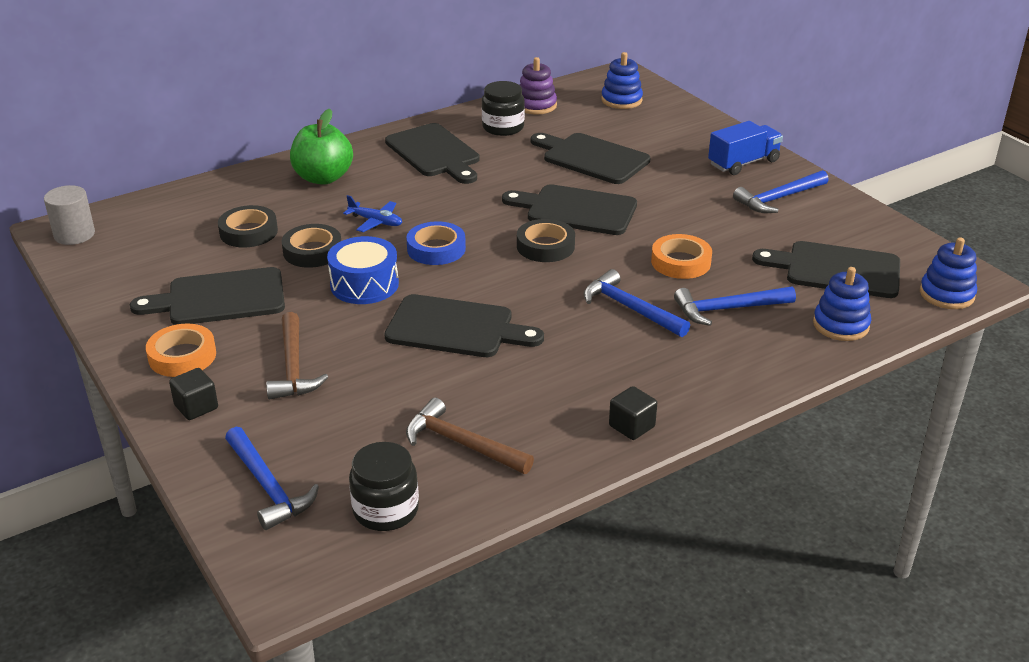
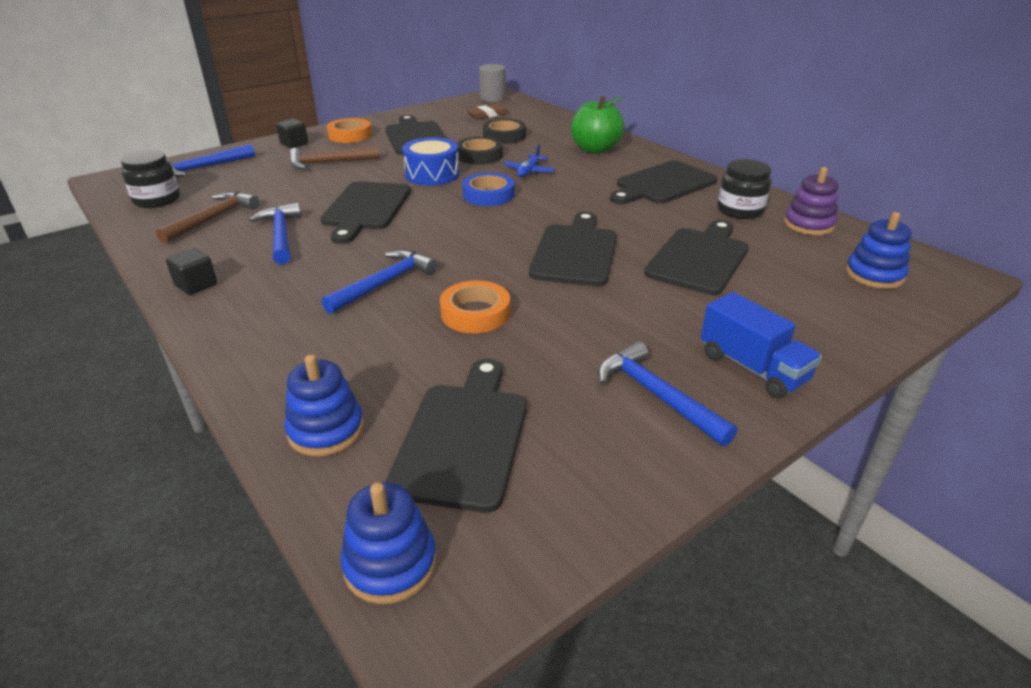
camera: 85 degrees right, 0 degrees up
(153, 241) = (487, 115): none -> brown eraser
(545, 246) = (499, 239): black tape -> none
(728, 309) = (375, 342): blue hammer -> blue hammer (281, 235)

